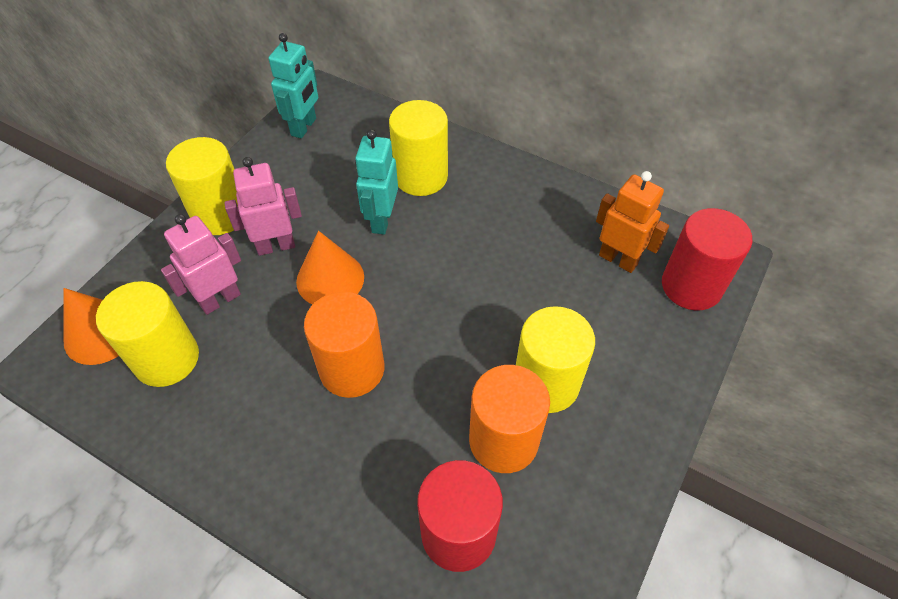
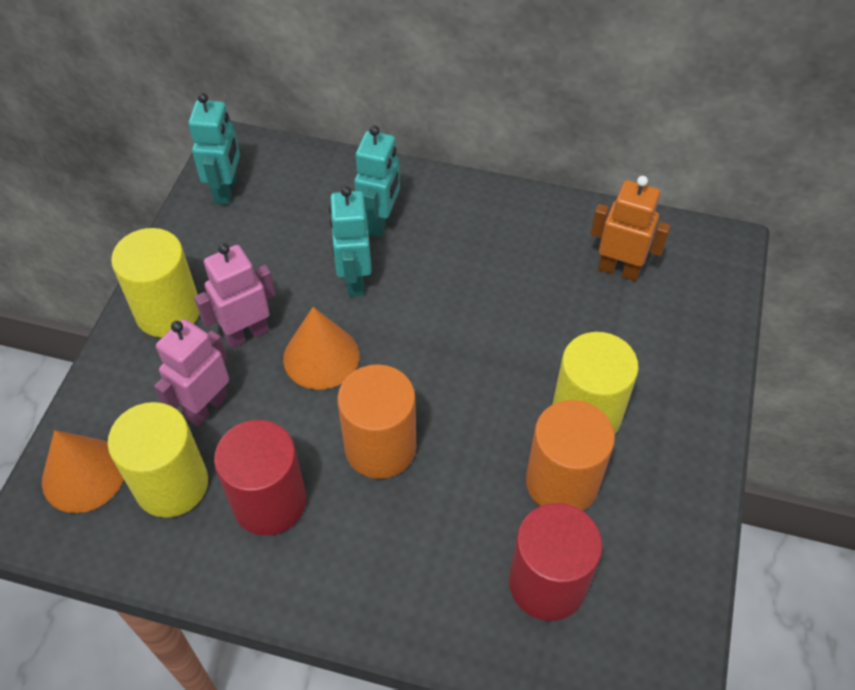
camera: 15 degrees left, 0 degrees up
(421, 177) = (380, 222): yellow cylinder -> turquoise robot
(691, 286) = (699, 282): red cylinder -> red cylinder (269, 502)

